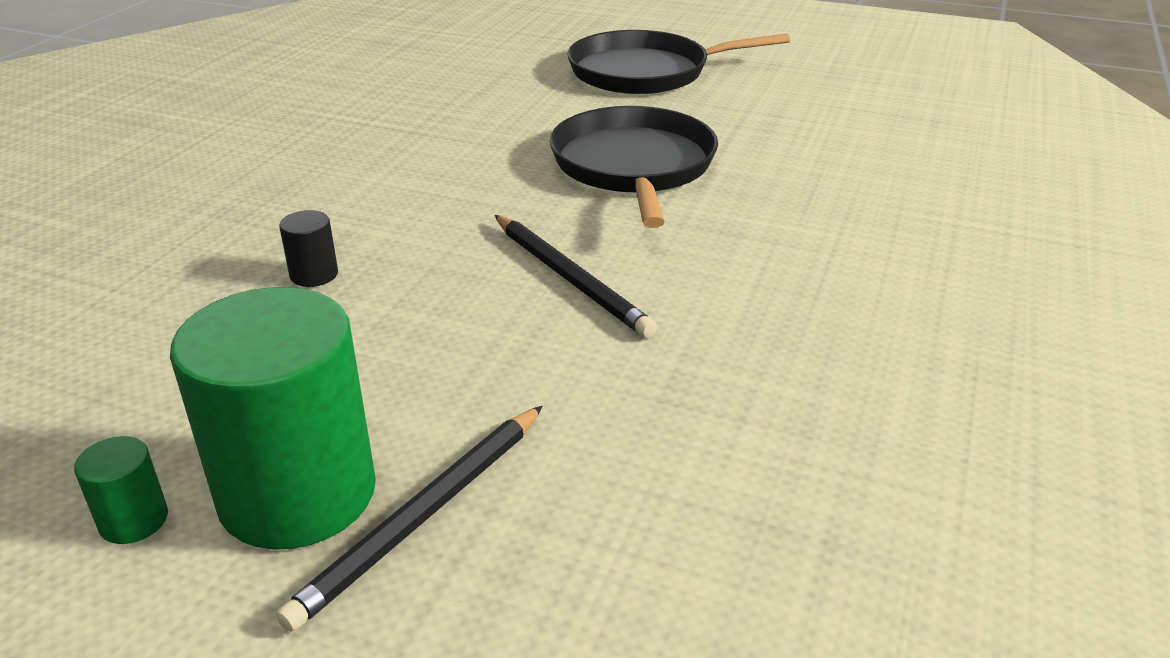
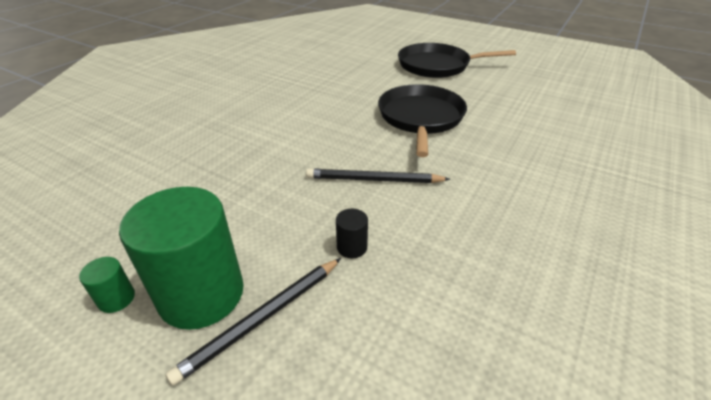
camera: 10 degrees right, 5 degrees up
(314, 274) = (245, 164): black cylinder -> black cylinder (352, 247)
(570, 278) = (374, 180): black pencil -> black pencil turned 120 degrees clockwise

